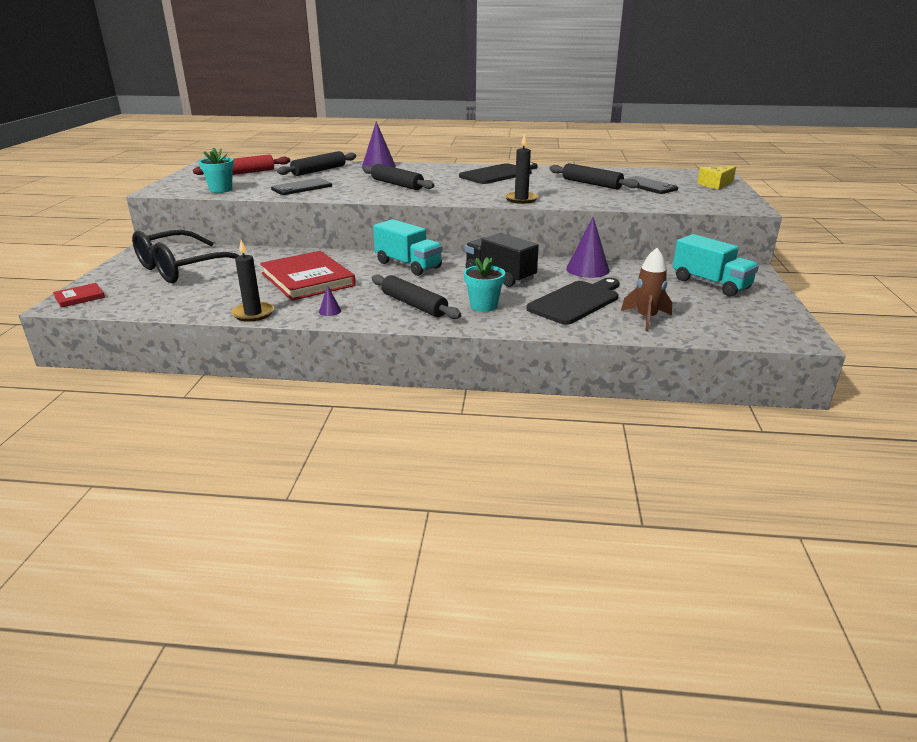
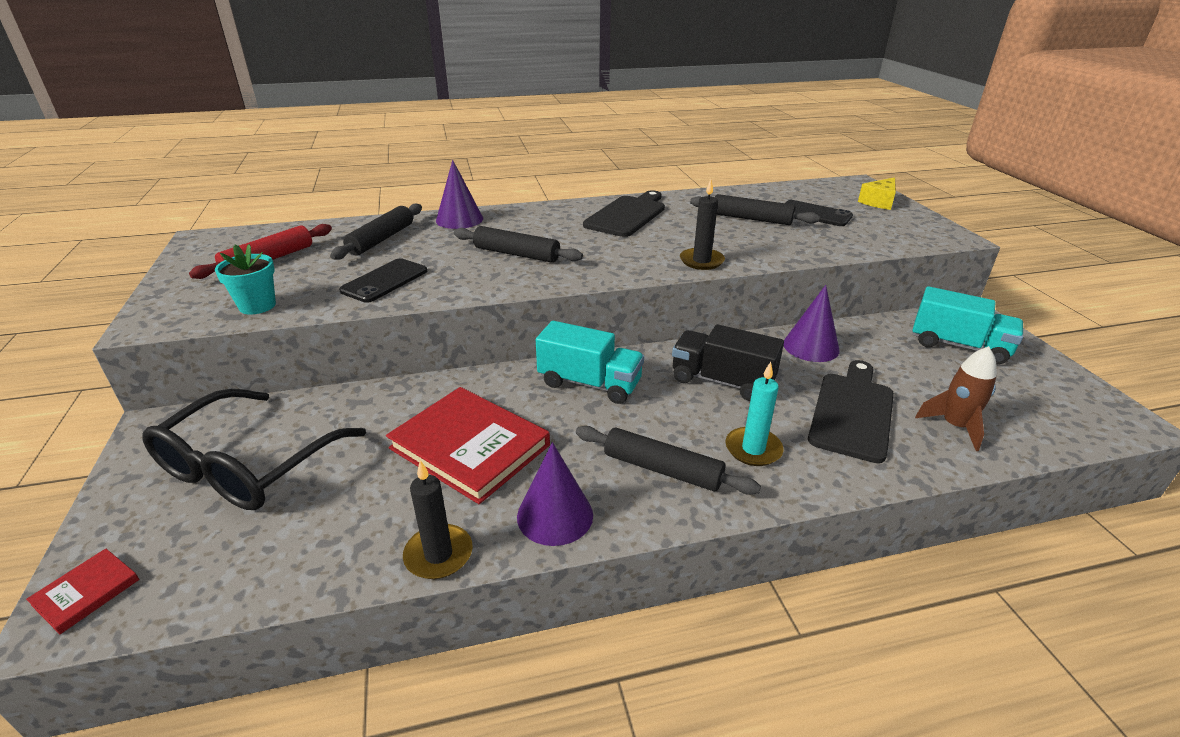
camera: 20 degrees left, 5 degrees up
(330, 311) = (555, 515): purple cone -> purple cone, size x2.21
(483, 306) = (753, 449): turquoise flower pot -> turquoise candle

